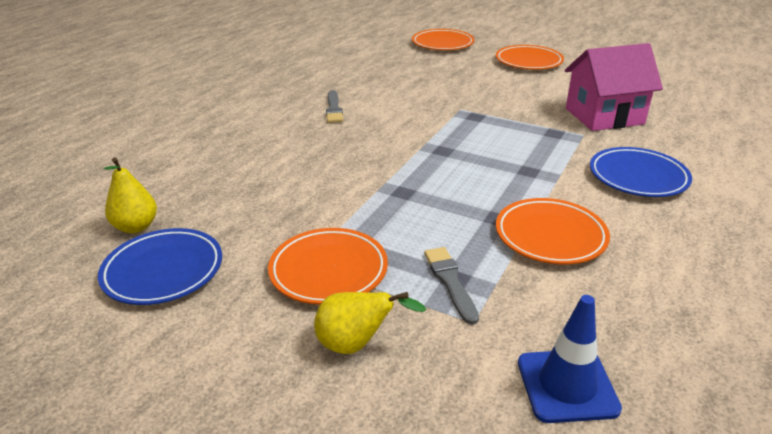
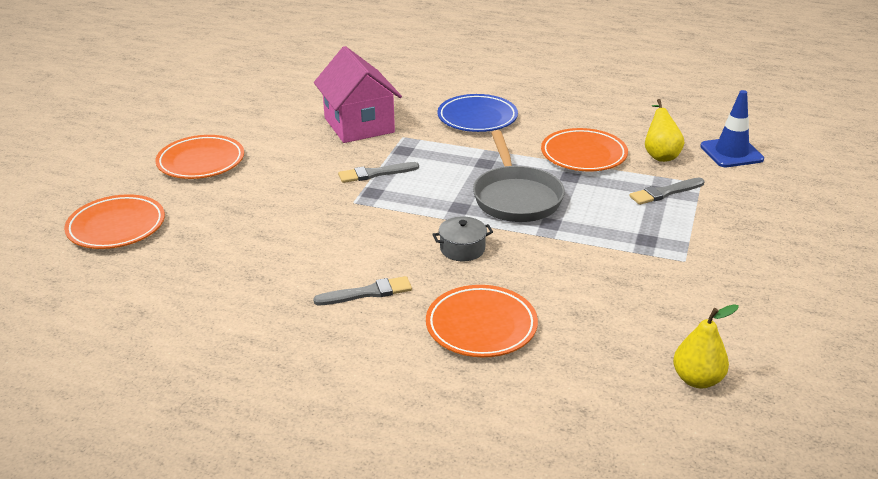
camera: 100 degrees left, 0 degrees up
(163, 271) = (747, 336): blue plate -> none
(328, 270) = (687, 246): orange plate -> orange plate (481, 326)
(356, 344) = (755, 223): yellow pear -> yellow pear (660, 155)
(375, 146) = (462, 249): none -> grey pot
(455, 180) = (516, 197): none -> grey pan
(508, 119) = (375, 173): none -> grey brush

